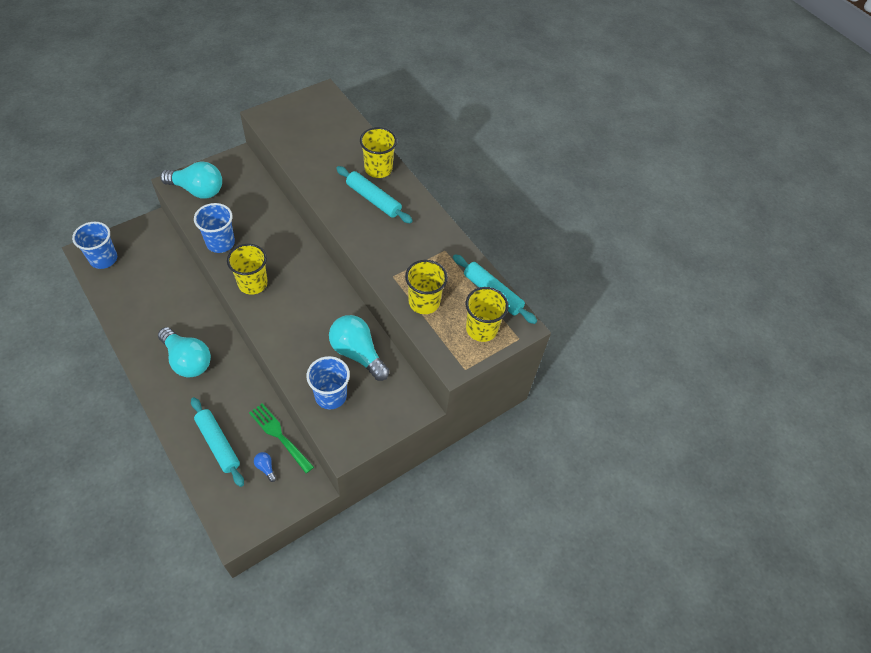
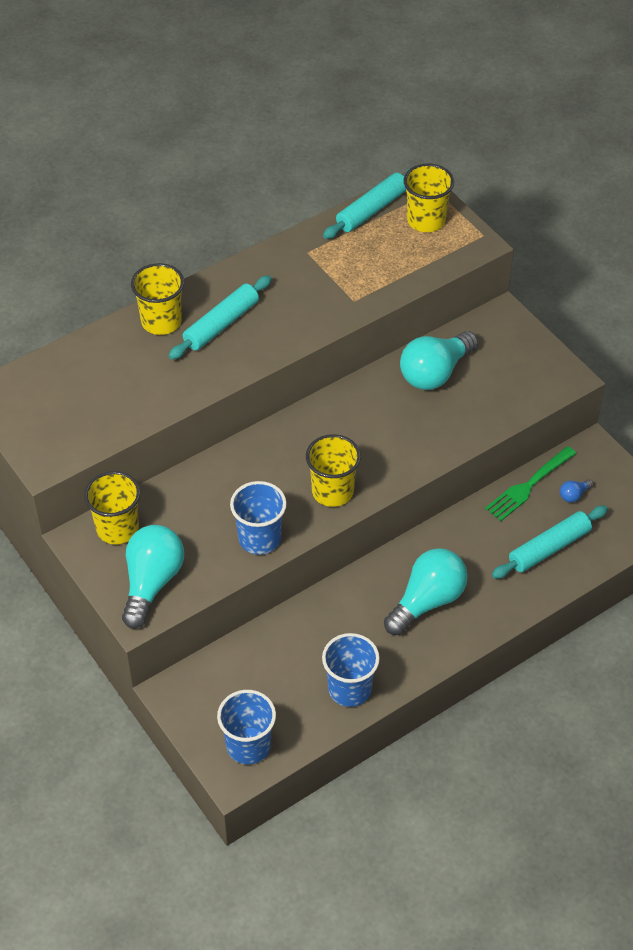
camera: 85 degrees left, 5 degrees down
(330, 396) = (500, 395): blue cup -> blue cup (349, 689)
(424, 302) = (392, 270): yellow cup -> yellow cup (117, 528)

